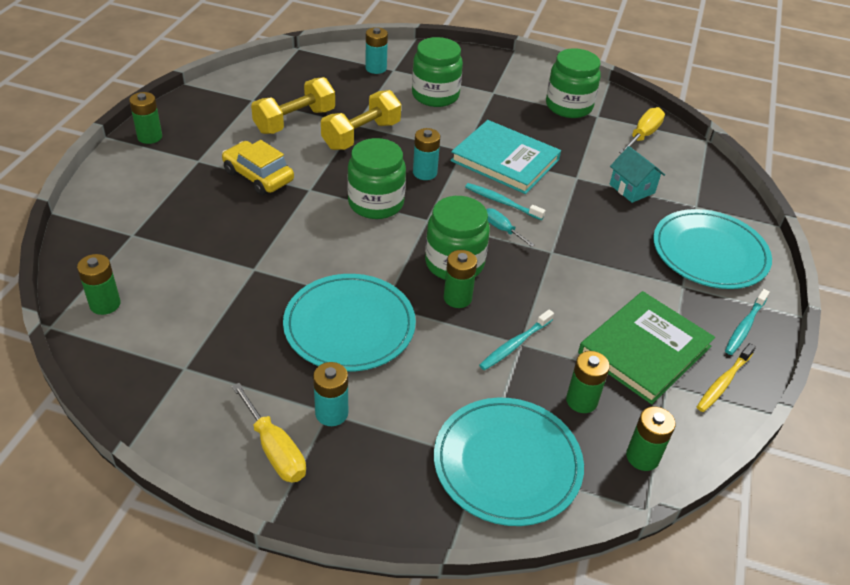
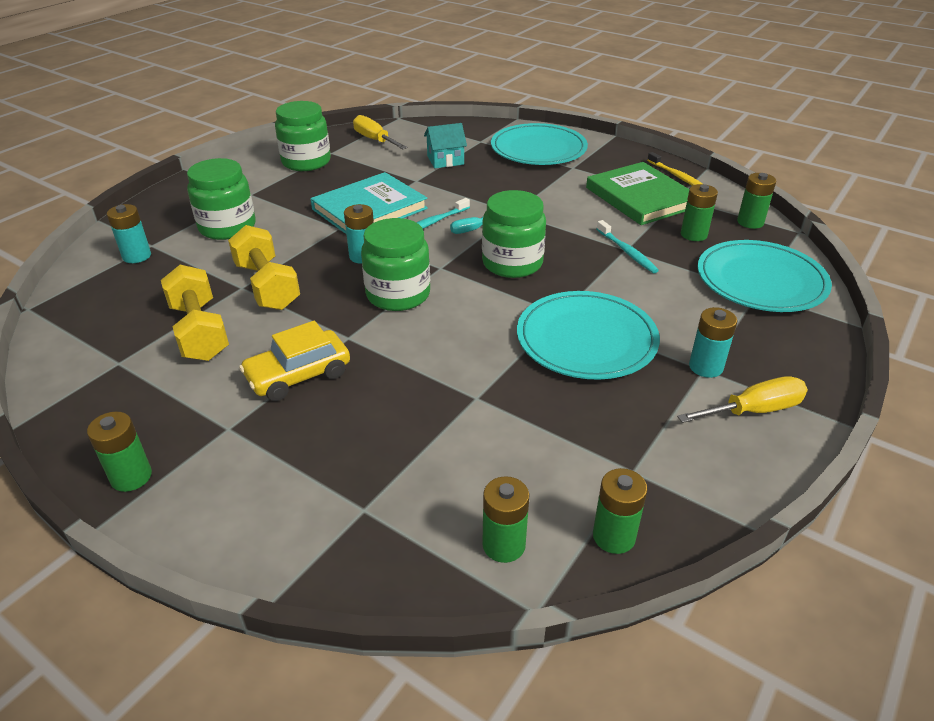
camera: 70 degrees left, 5 degrees down
(457, 298) = (561, 270): green battery -> green battery (614, 536)
(745, 326) = (622, 156): turquoise toothbrush -> none

